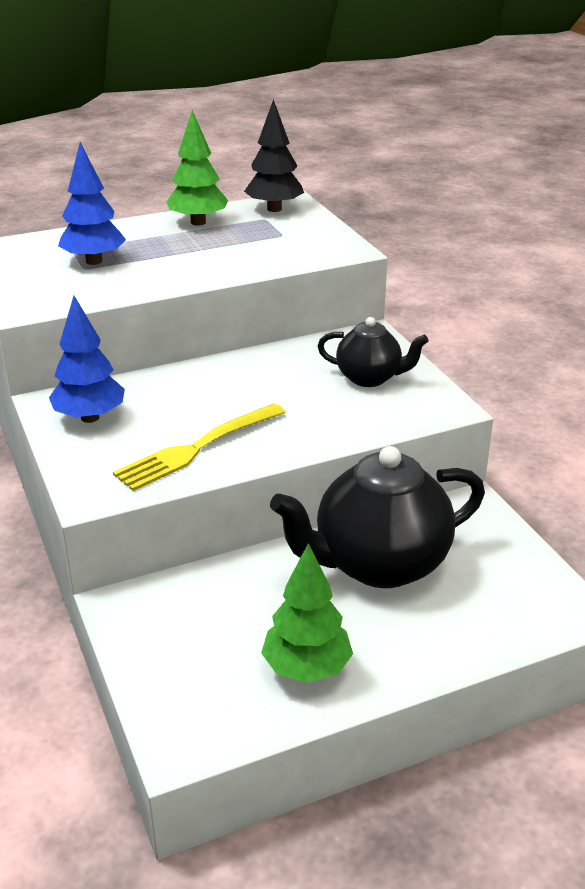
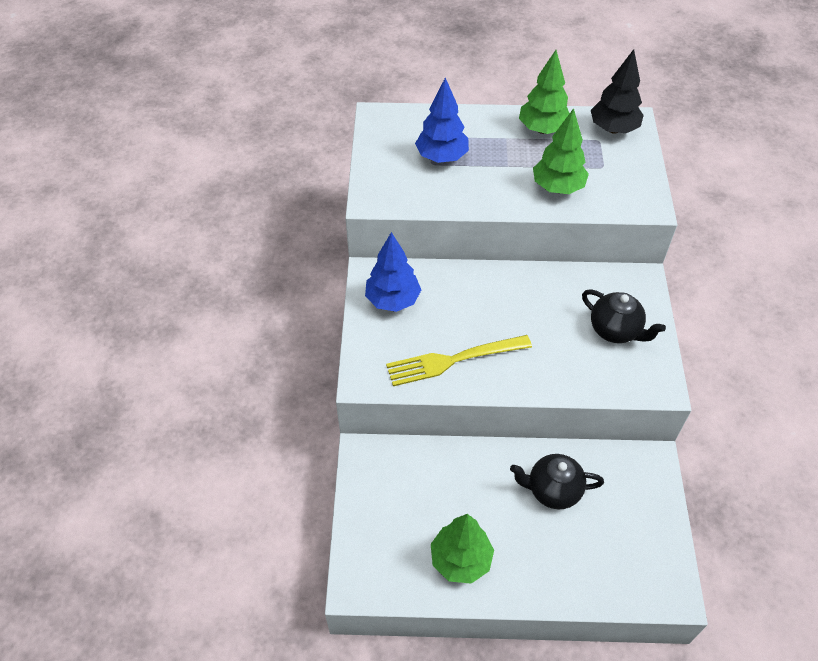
camera: 25 degrees right, 20 degrees up
(242, 257) = (557, 187): none -> green tree
(379, 564) = (552, 490): black teapot -> black teapot, size x0.55

